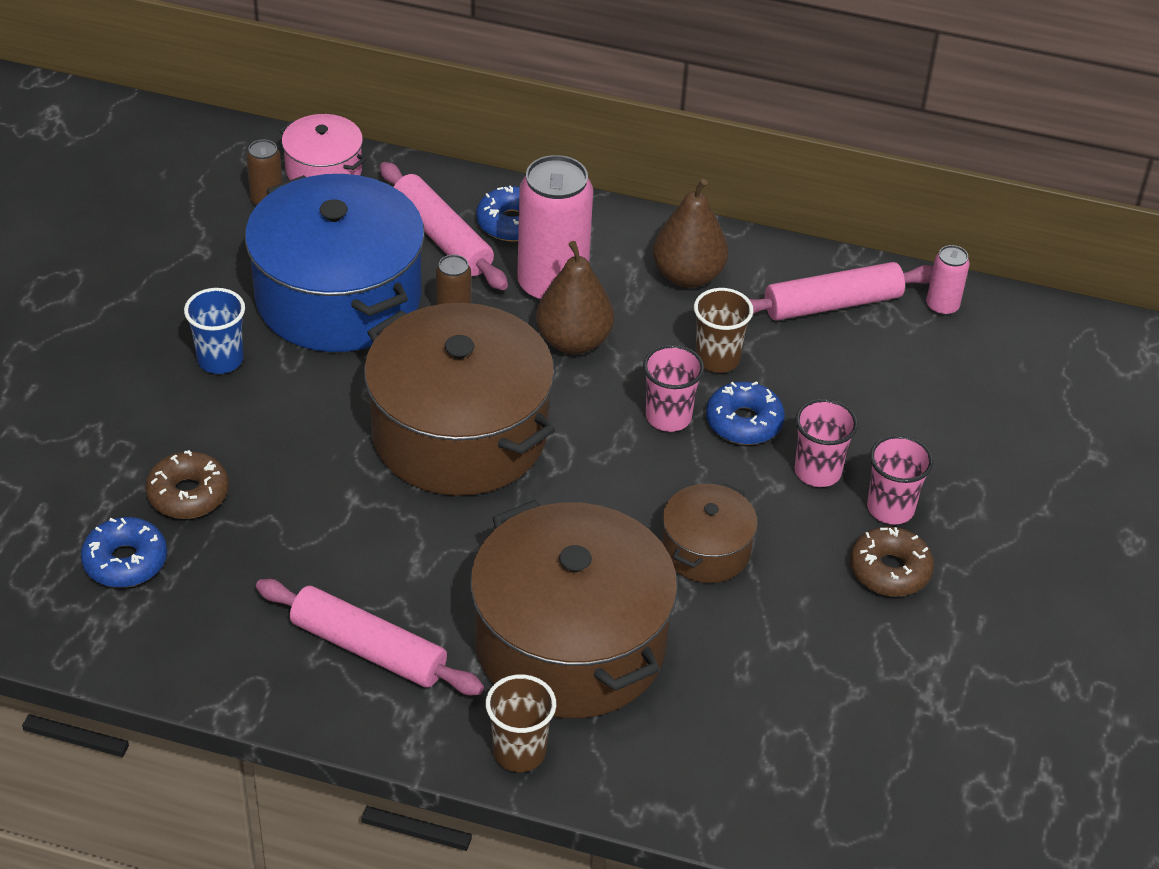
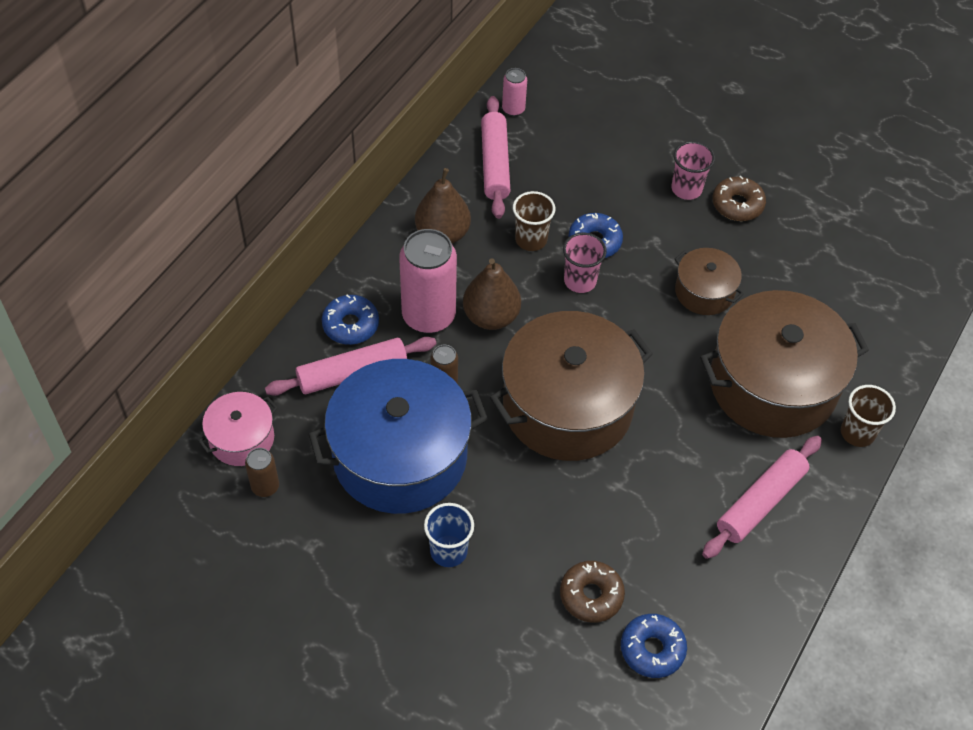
camera: 75 degrees left, 10 degrees up
(817, 471) = (647, 216): pink cup -> none

